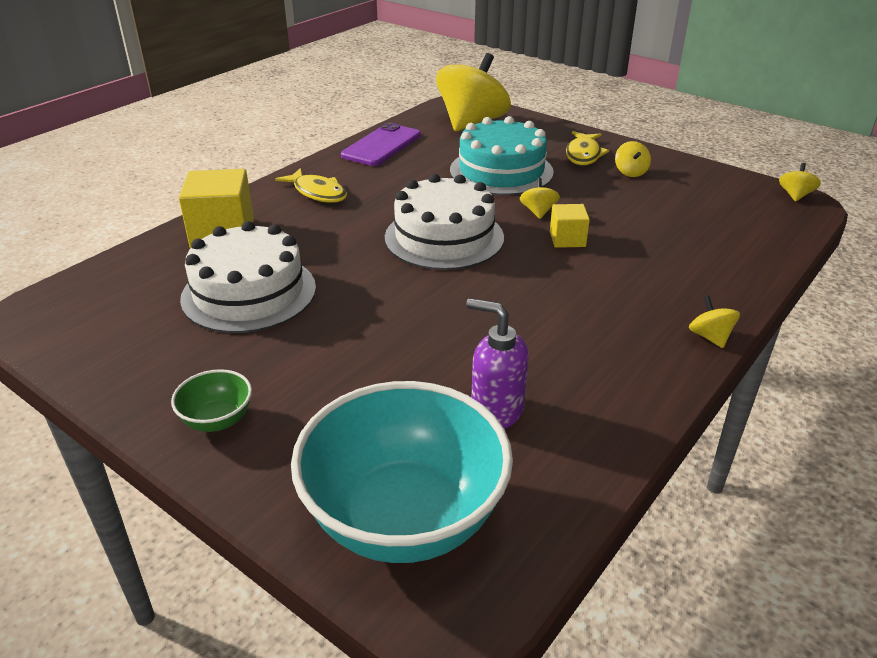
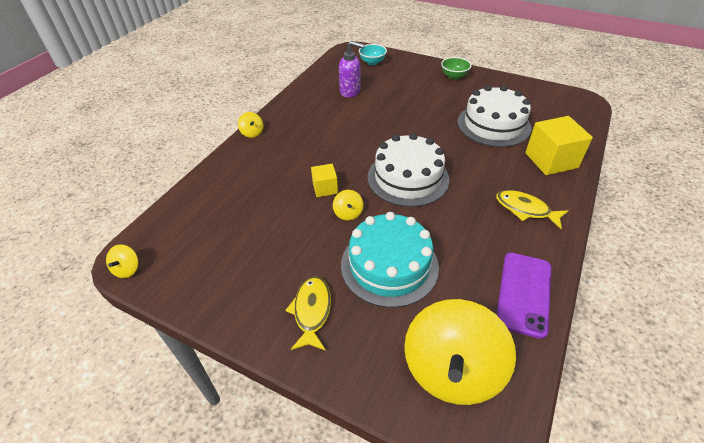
camera: 170 degrees right, 10 degrees up
(404, 518) = (372, 62): turquoise bowl -> turquoise bowl, size x0.43
(630, 172) = (267, 284): yellow spinning top -> none

